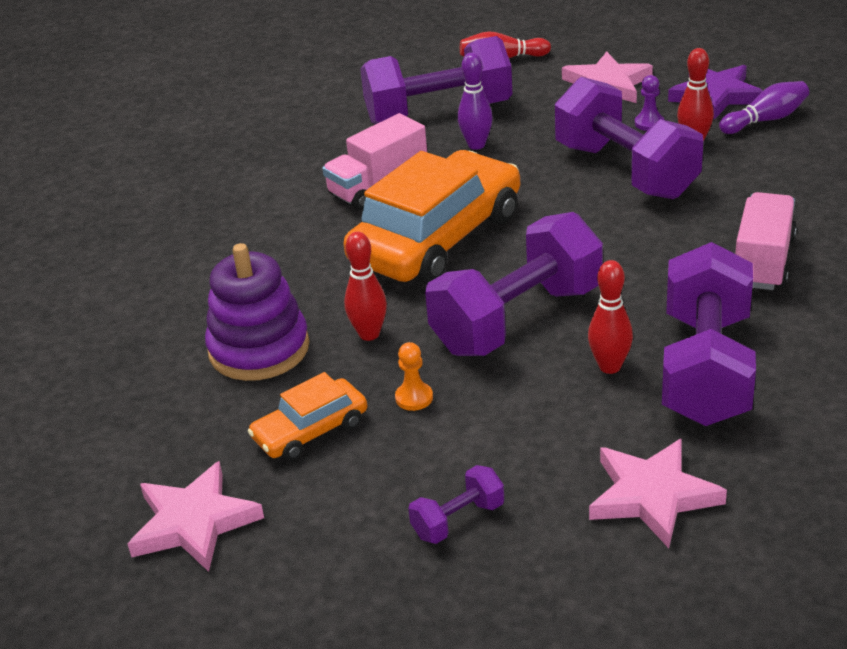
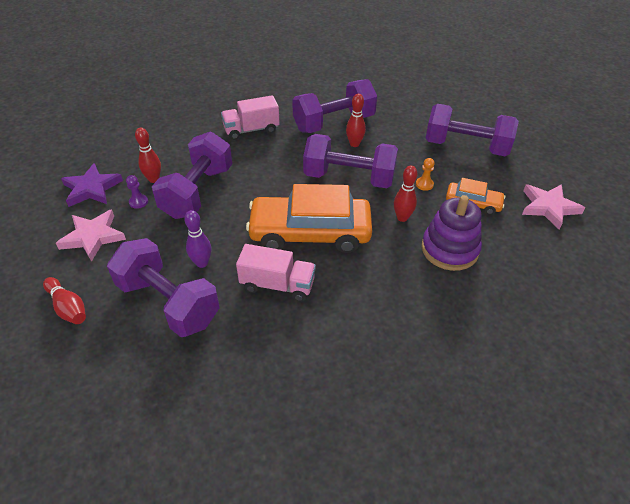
camera: 130 degrees left, 10 degrees up
(458, 520) = (466, 147): purple dumbbell -> purple dumbbell, size x2.26
(652, 496) = (408, 114): pink star -> none
(765, 120) = (116, 163): purple bowling pin -> none

